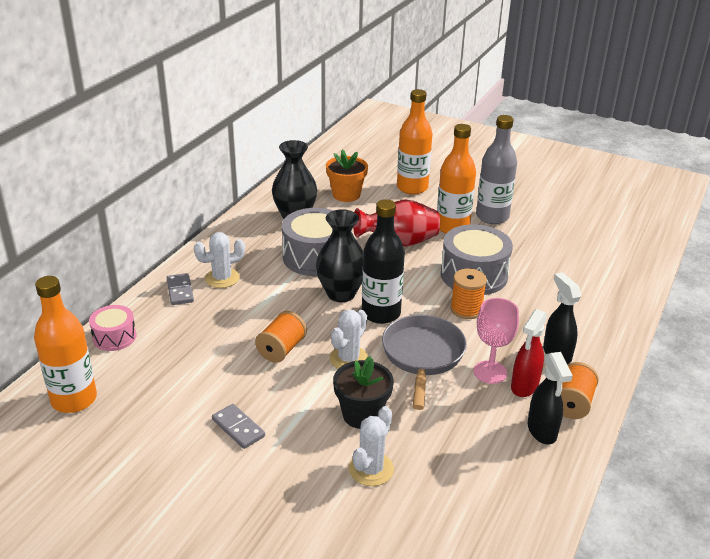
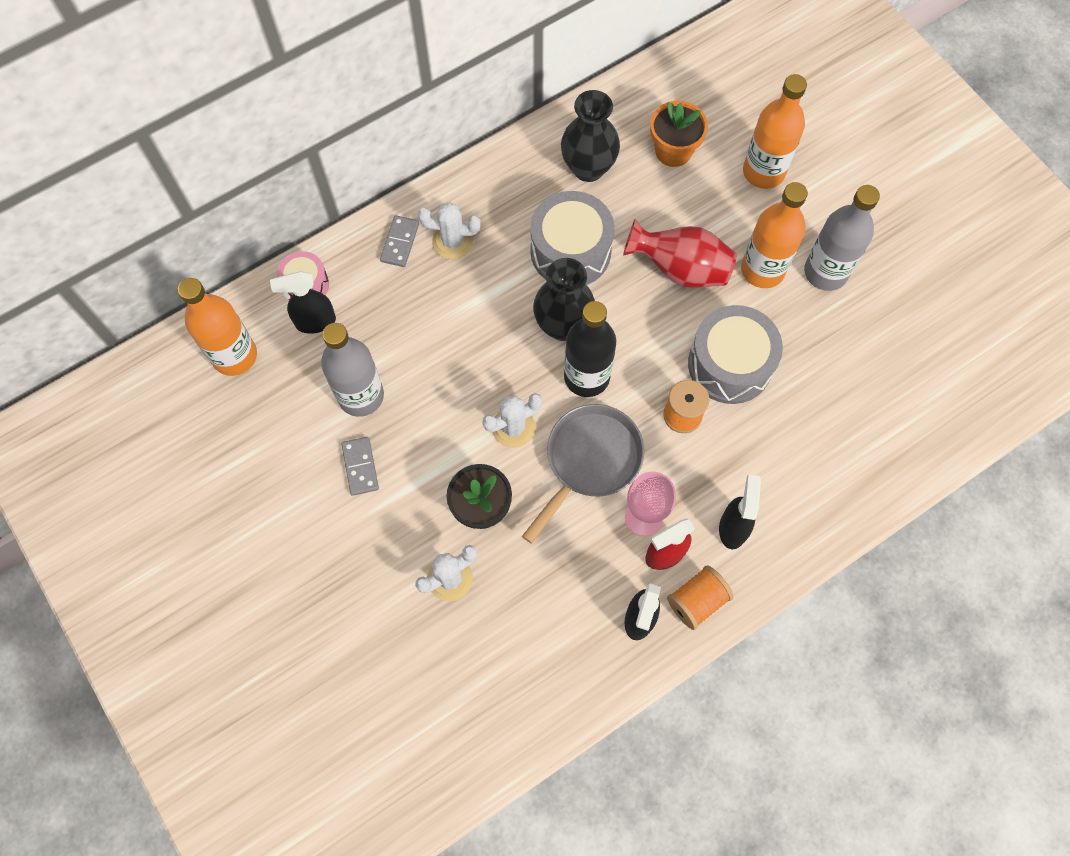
camera: 30 degrees right, 35 degrees up
(137, 355) = (315, 322): none -> black spray bottle
(208, 384) = (361, 396): none -> grey bottle
(281, 349) = (455, 381): orange spool -> none

